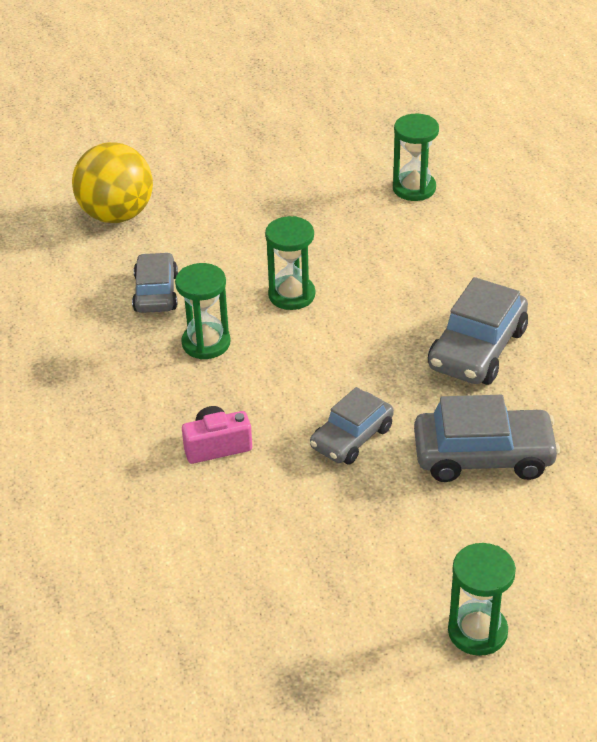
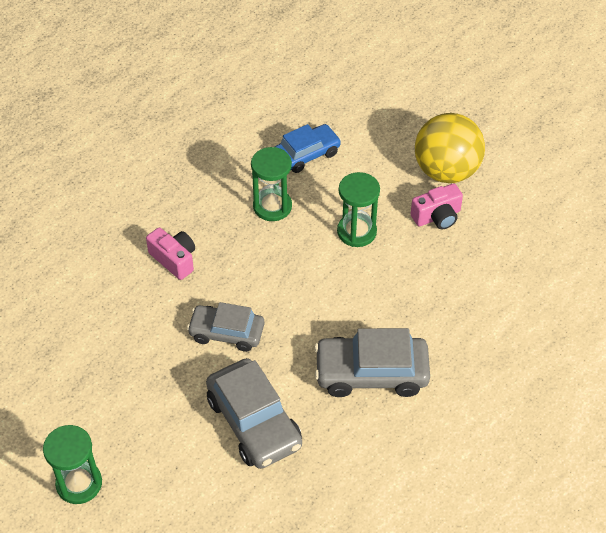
camera: 60 degrees right, 10 degrees up
(117, 215) = (376, 92): yellow ball -> yellow ball (446, 171)
(156, 292) = (307, 154): grey car -> blue car
(317, 235) = (437, 216): none -> pink camera
(414, 188) = (543, 253): green hourglass -> none

